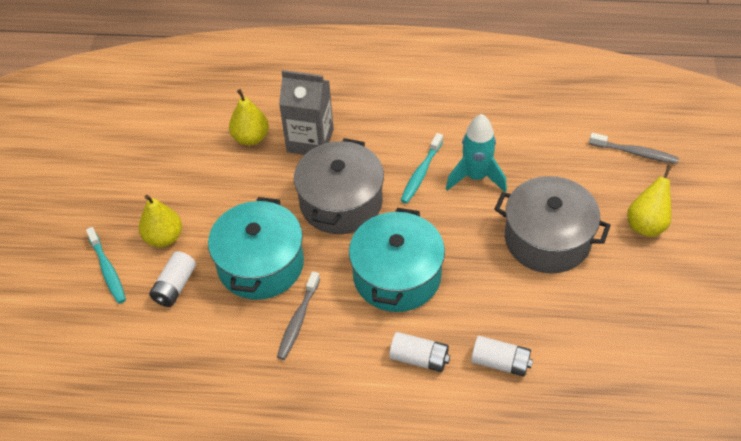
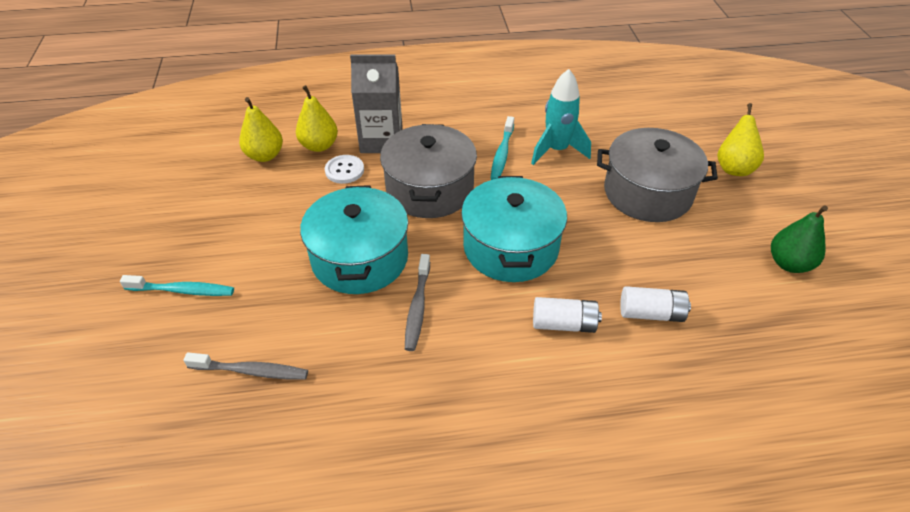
camera: 15 degrees left, 5 degrees down
(107, 270) = (183, 290): turquoise toothbrush -> turquoise toothbrush turned 45 degrees counterclockwise
(164, 238) = (244, 248): yellow pear -> yellow pear (265, 155)
(175, 286) = (266, 295): white battery -> none
(268, 169) = (344, 170): none -> white button
(635, 153) = (695, 113): grey toothbrush -> grey toothbrush (251, 371)
(652, 337) = (789, 263): none -> green pear

